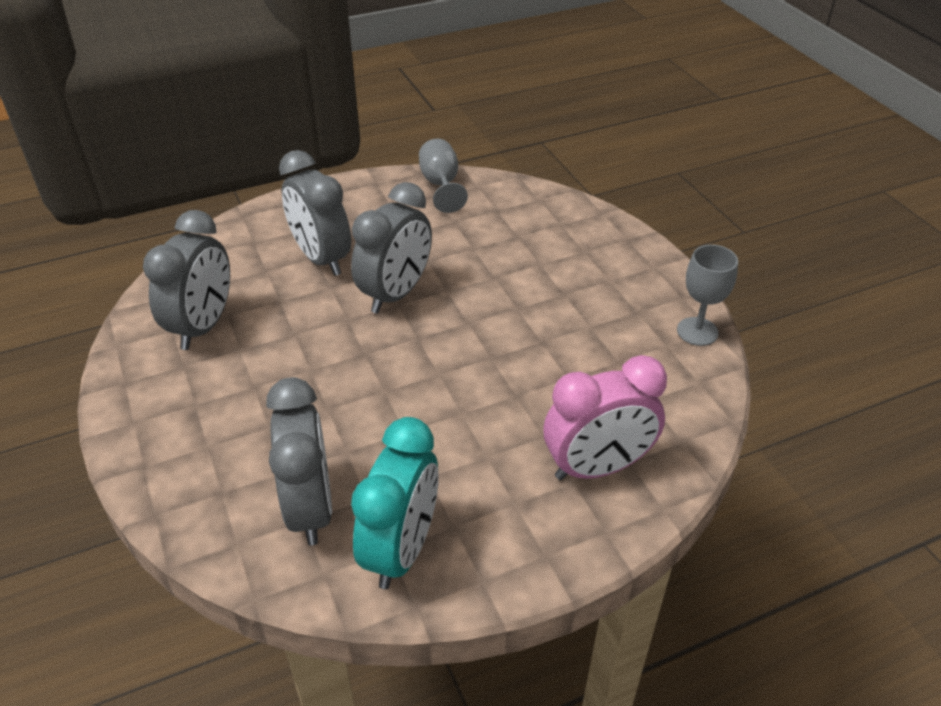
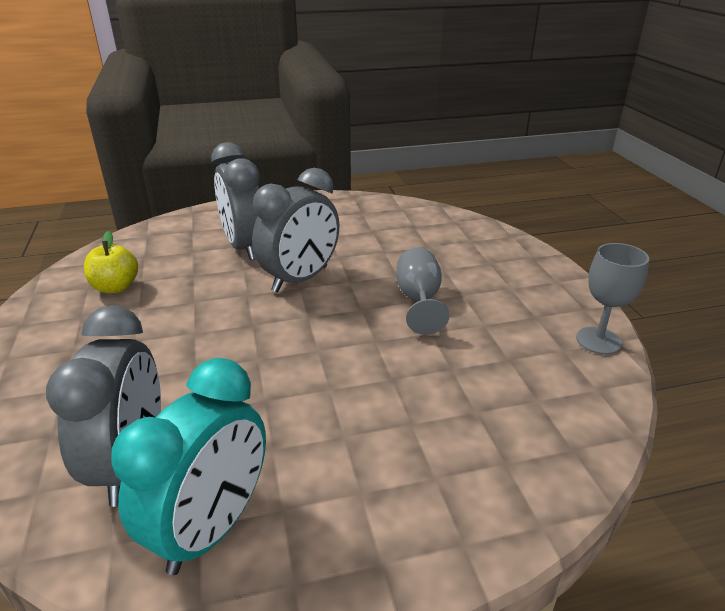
camera: 10 degrees right, 10 degrees down
(203, 326) = (116, 287): grey clock -> yellow apple
(441, 185) = (369, 205): grey goblet -> grey goblet (419, 300)
(597, 467) = (467, 465): pink clock -> none

